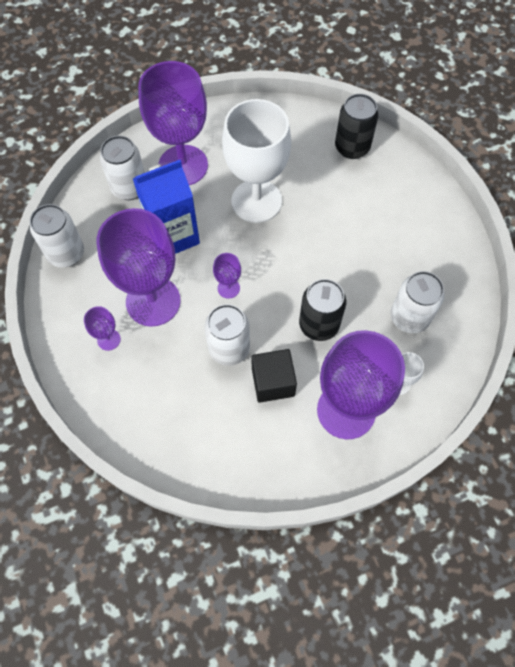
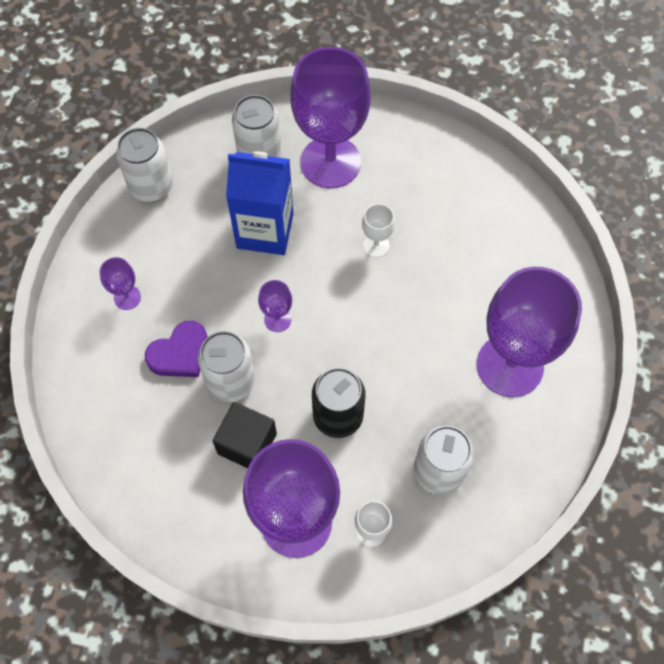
camera: 35 degrees right, 0 degrees up
(153, 301) = (195, 286): purple goblet -> purple goblet (509, 365)
(178, 353) = (180, 353): none -> purple heart
(256, 201) = (376, 245): white goblet -> white goblet, size x0.42
(352, 147) = (525, 248): black can -> none

